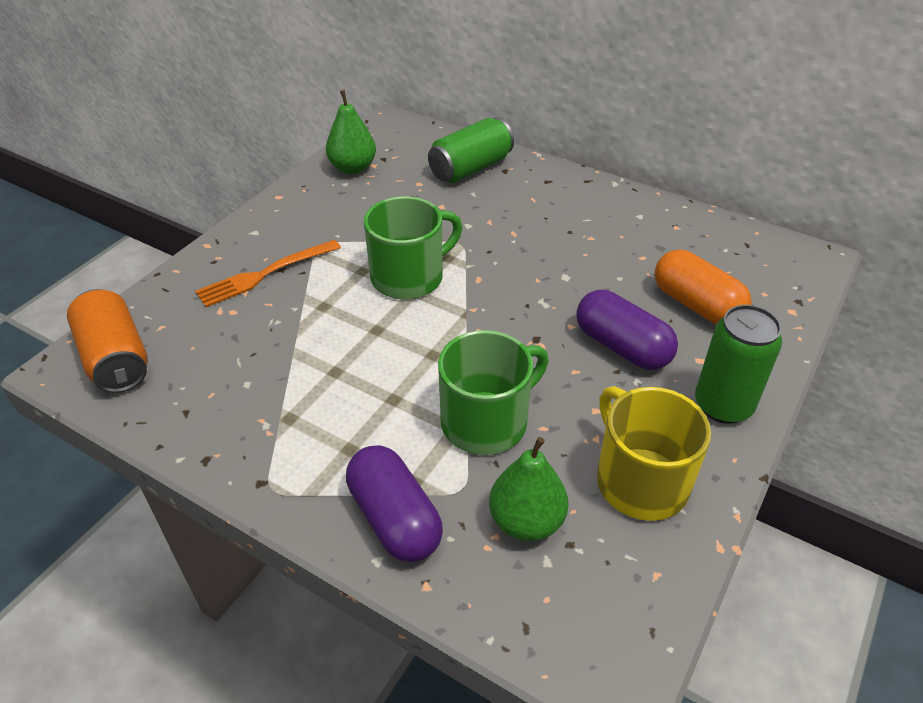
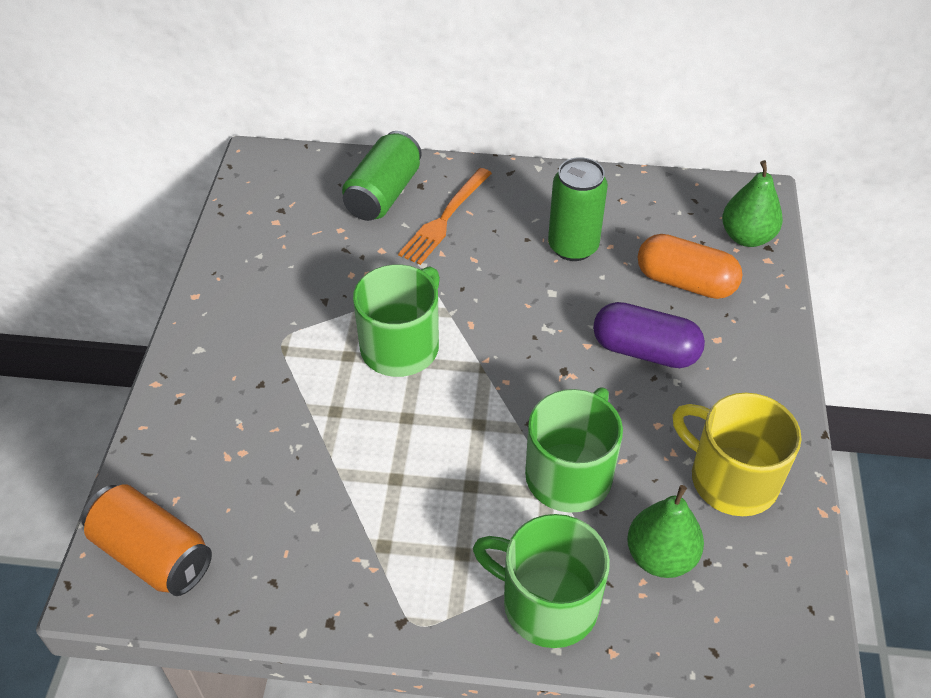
camera: 25 degrees left, 5 degrees up
(264, 275) = (246, 397): orange fork -> orange fork (444, 219)
(353, 168) = (255, 233): green pear -> green pear (747, 237)
(394, 518) = (547, 603): purple capsule -> green mug
(723, 405) = (759, 378): green can -> green can (573, 246)

